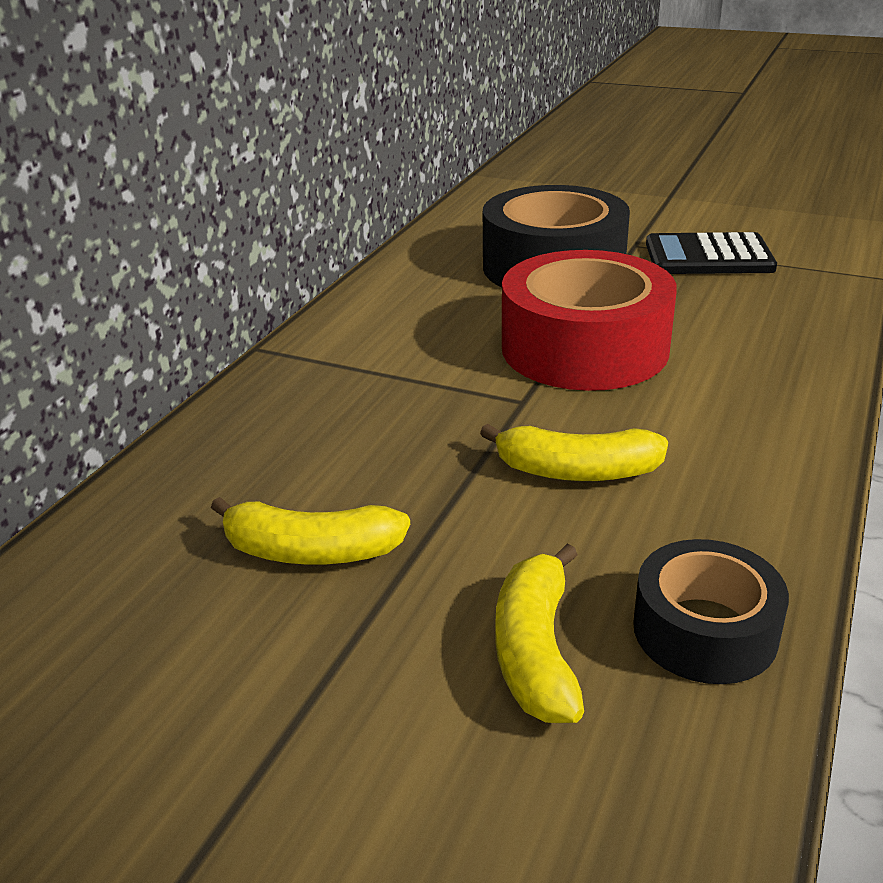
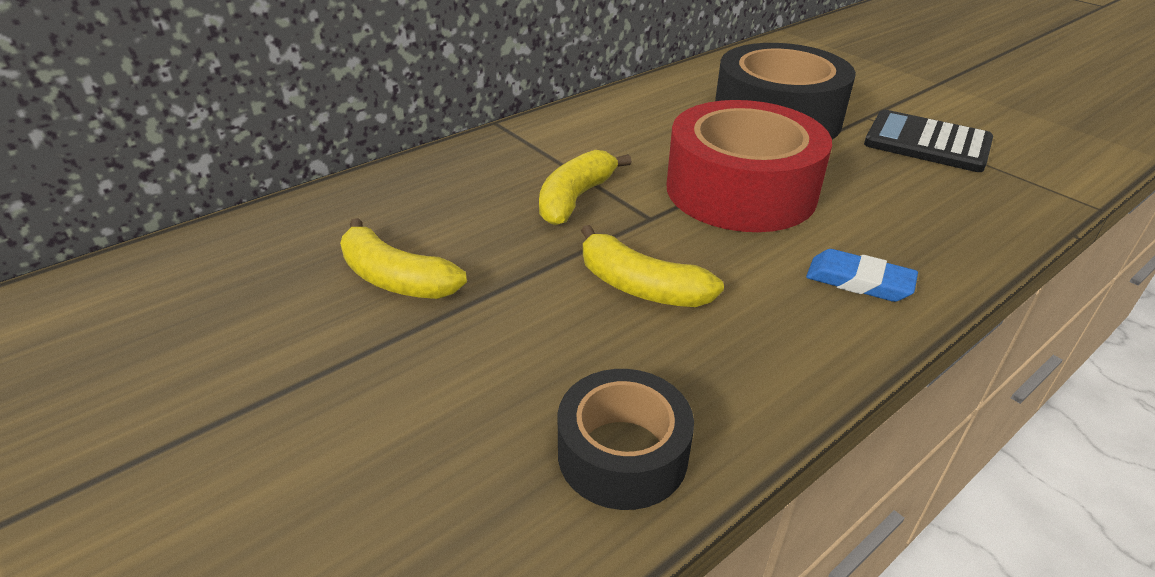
camera: 25 degrees right, 5 degrees up
(536, 650) = (478, 413): yellow banana -> yellow banana (575, 198)
(762, 401) = (859, 281): none -> blue eraser

